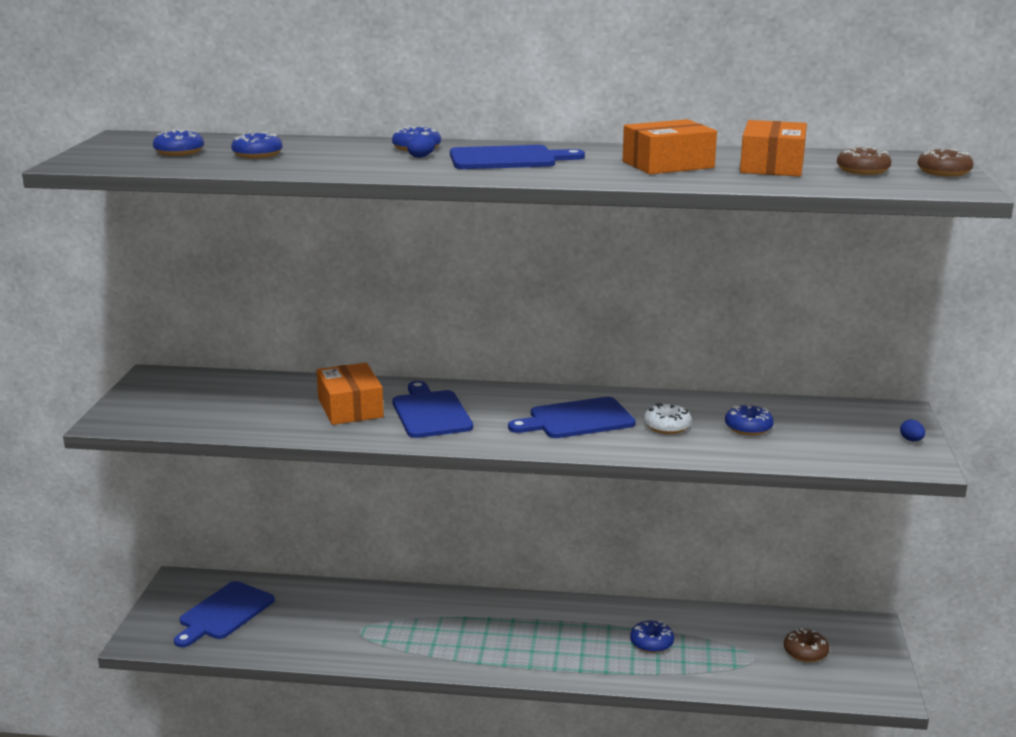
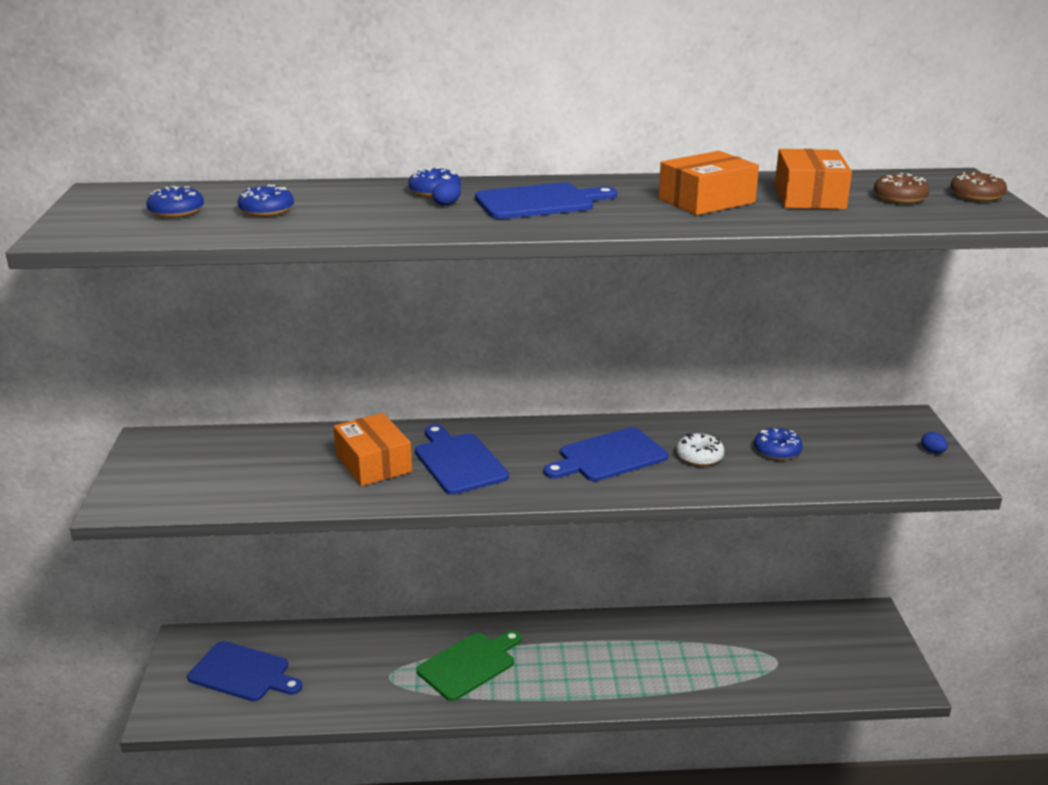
camera: 10 degrees left, 5 degrees up
(224, 613) = (242, 673): blue cutting board -> blue cutting board turned 90 degrees counterclockwise
(441, 628) = (469, 664): none -> green cutting board
(651, 643) = (677, 656): blue donut -> none
(805, 652) = (822, 649): brown donut -> none

